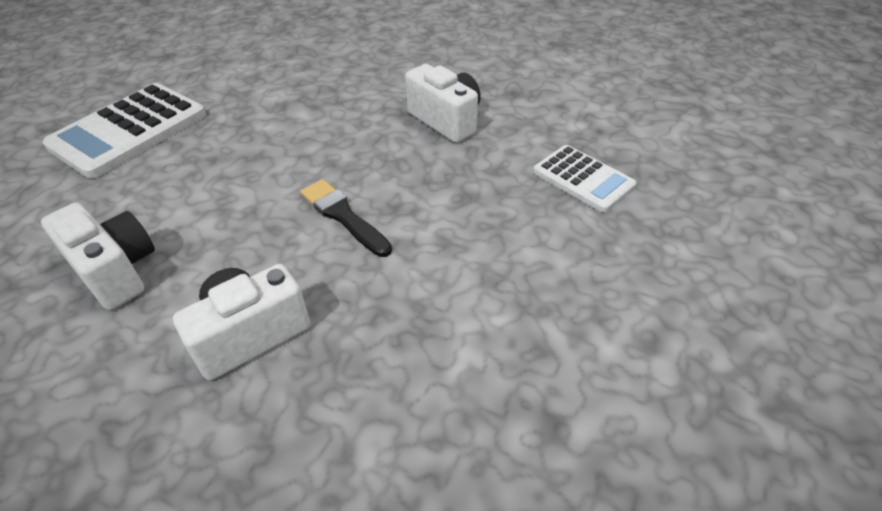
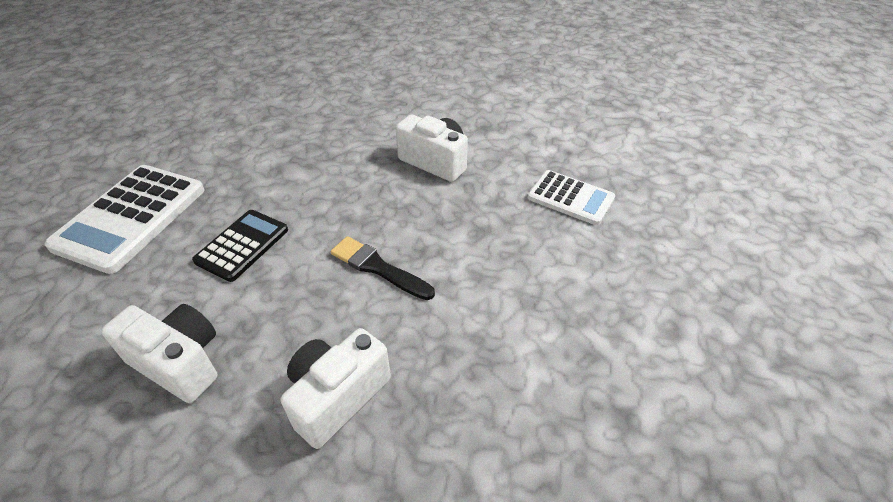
camera: 15 degrees left, 0 degrees up
(219, 172) = (242, 245): none -> black calculator

